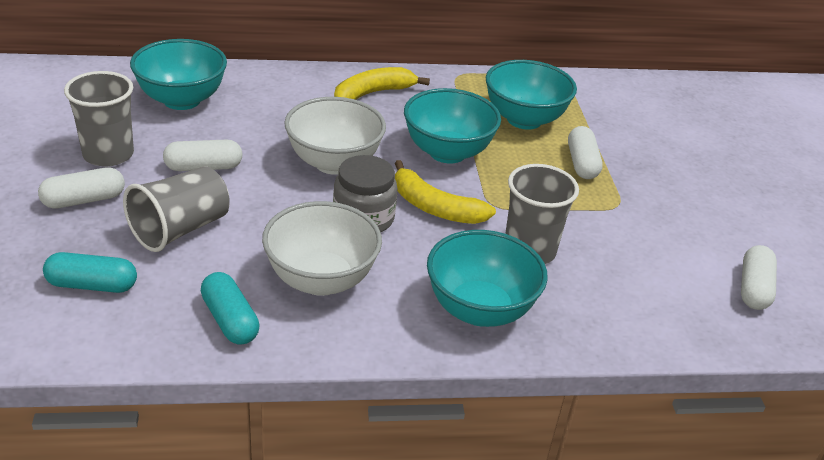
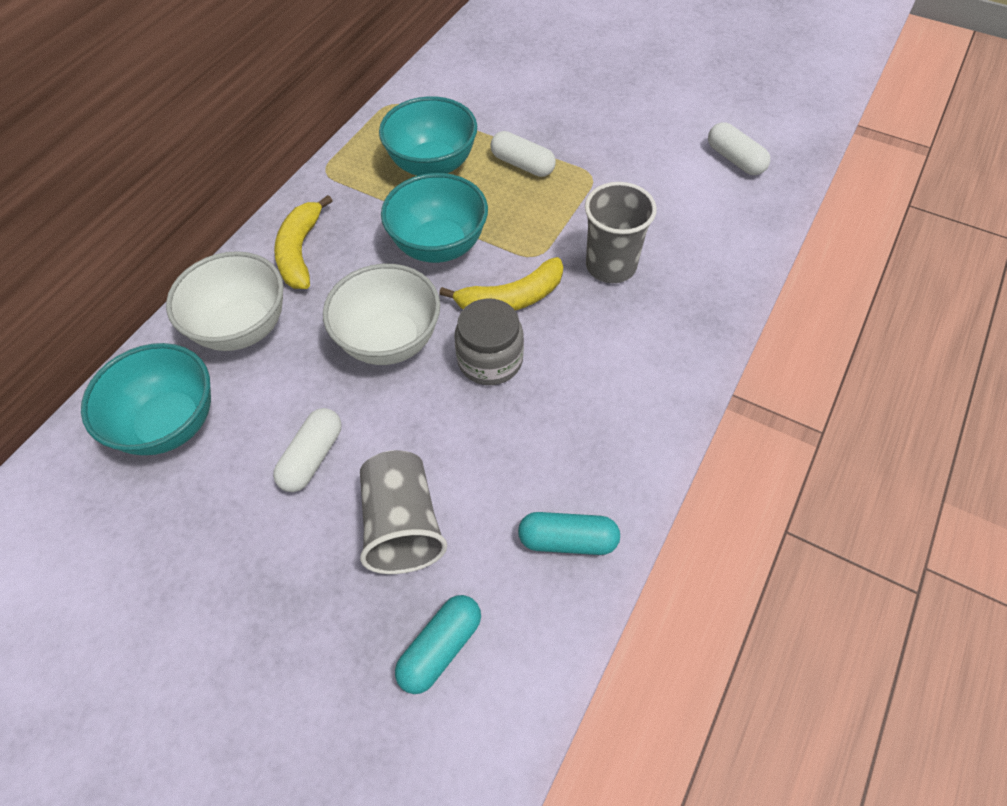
camera: 50 degrees left, 20 degrees up
(84, 200) = (286, 601): white capsule -> none
(108, 154) = (218, 542): grey cup -> none
(321, 280) = (555, 437): white bowl -> white bowl (242, 328)
(479, 310) = (662, 341): turquoise bowl -> none

